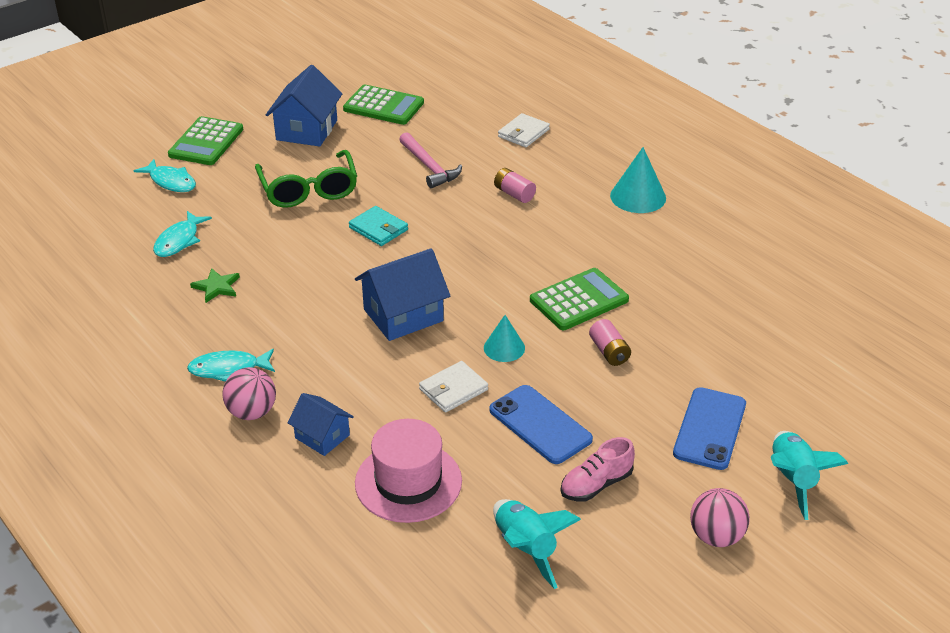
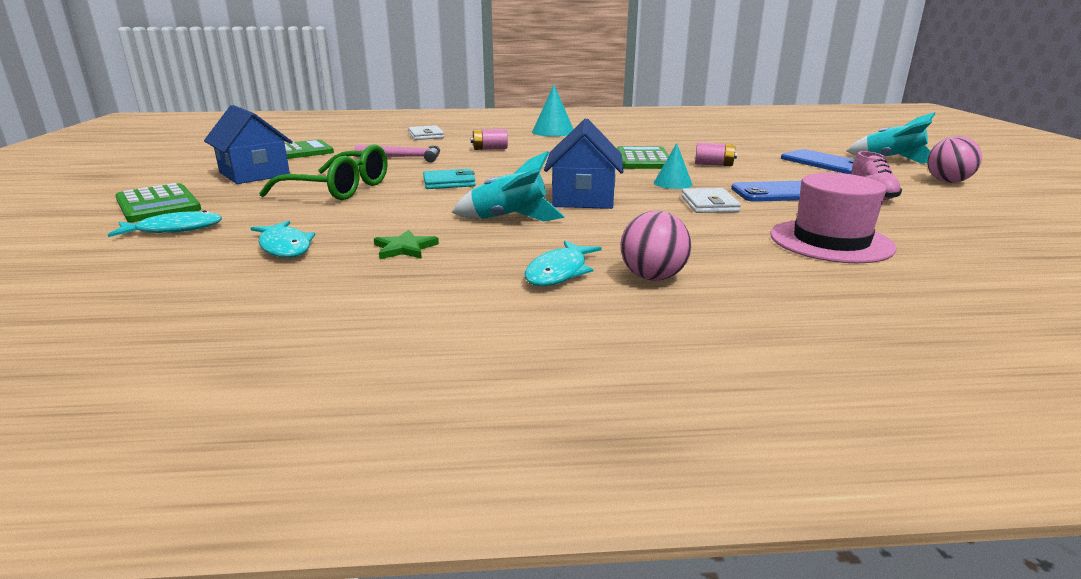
camera: 55 degrees left, 15 degrees down
(322, 436) = (729, 257): blue house -> none
(525, 549) = (948, 225): turquoise rocket -> turquoise rocket (509, 219)

